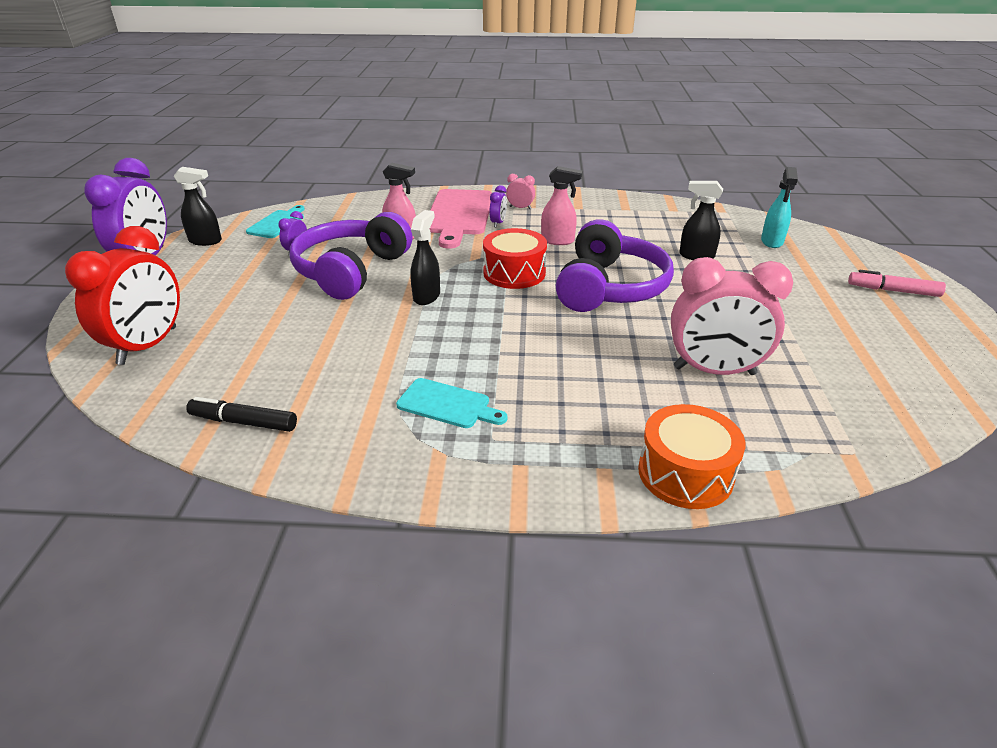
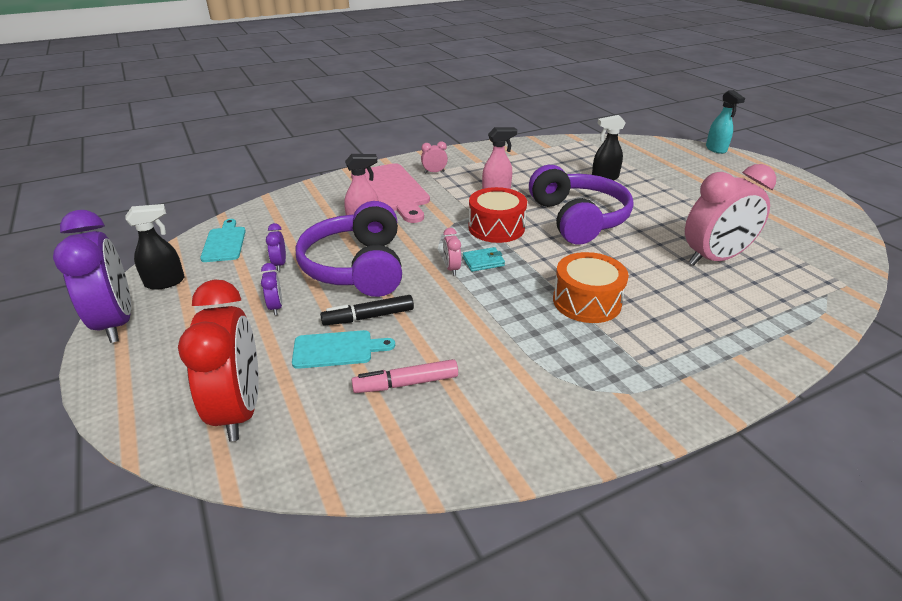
camera: 30 degrees left, 0 degrees up
(244, 422) = (435, 441): black marker -> black marker (368, 317)
(427, 296) = (452, 269): black spray bottle -> pink clock
(447, 405) = (580, 353): turquoise cutting board -> turquoise cutting board (337, 349)
(463, 299) = (483, 261): none -> turquoise wallet
(498, 223) = (432, 189): purple clock -> purple clock (276, 307)
(685, 473) = (784, 337): orange drum -> orange drum (587, 301)
(772, 241) = (637, 155): turquoise spray bottle -> turquoise spray bottle (716, 149)
(893, 290) = (741, 170): pink marker -> pink marker (406, 383)

